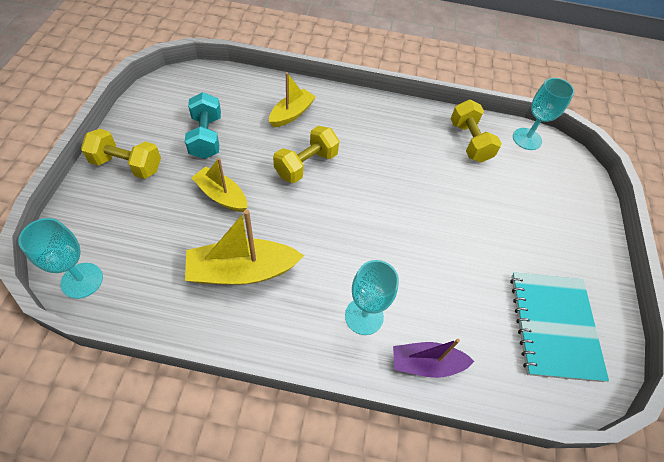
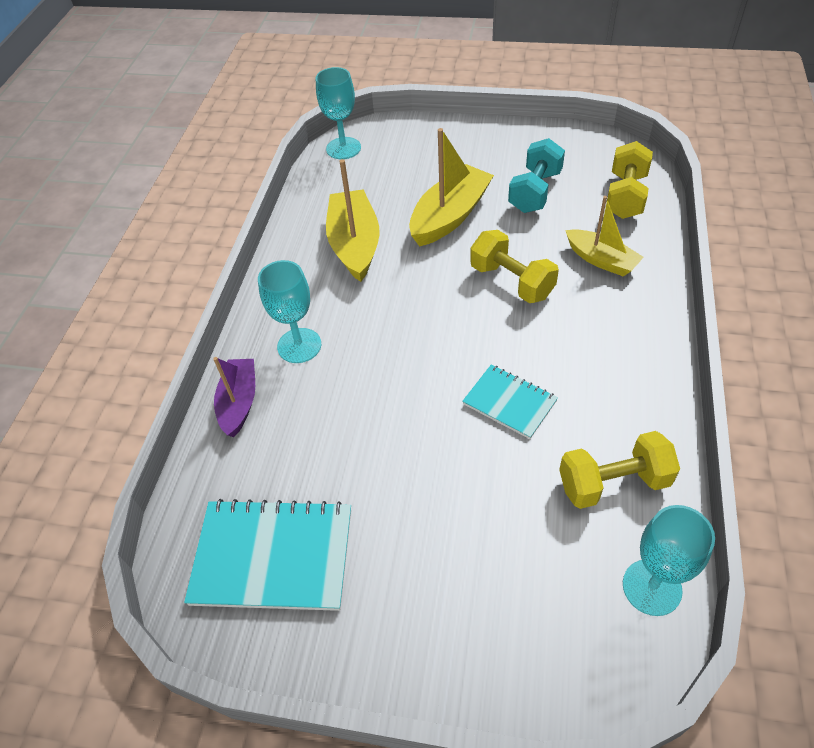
camera: 100 degrees right, 5 degrees down
(127, 165) = (479, 145): yellow dumbbell -> yellow dumbbell (625, 196)
(206, 137) = (535, 192): turquoise dumbbell -> turquoise dumbbell turned 60 degrees counterclockwise
(221, 195) = (450, 216): yellow boat -> yellow boat, size x1.53
(417, 180) = (509, 402): none -> turquoise notebook

